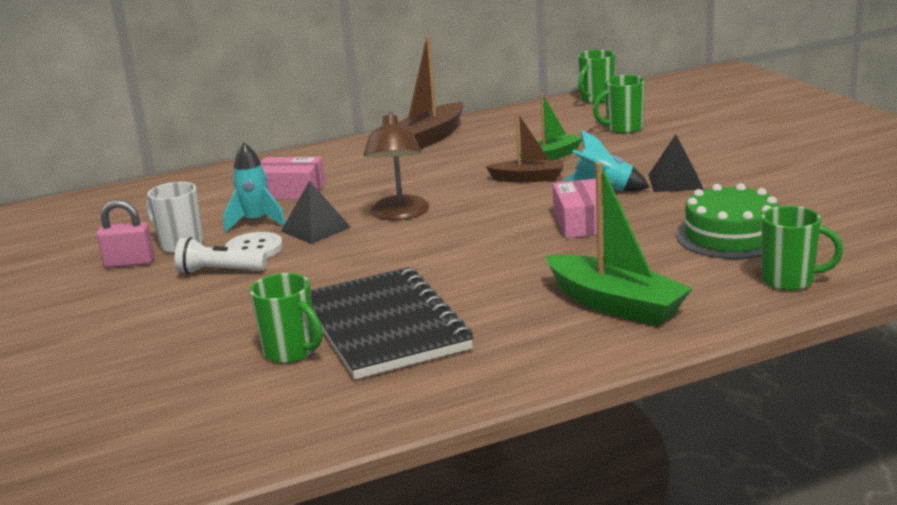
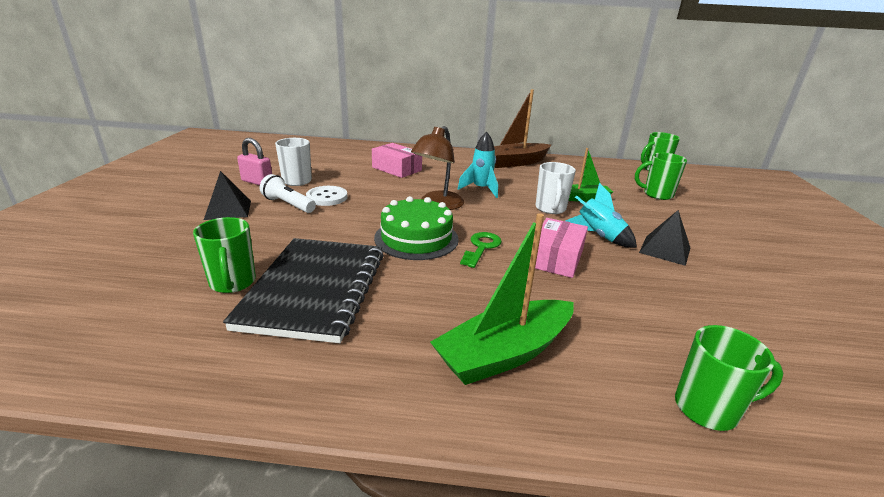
camera: 25 degrees right, 5 degrees up
(256, 222) = (353, 181): turquoise rocket -> turquoise rocket (481, 189)
(315, 229) = (377, 197): black pyramid -> black pyramid (228, 210)
(500, 238) = (481, 247): none -> green key
(528, 179) = (550, 209): brown boat -> white mug
(615, 304) = (504, 353): green boat -> green boat turned 75 degrees clockwise
(730, 236) = (677, 323): green cake -> green cake (416, 238)
(790, 281) = (708, 409): green mug -> green mug turned 45 degrees counterclockwise

